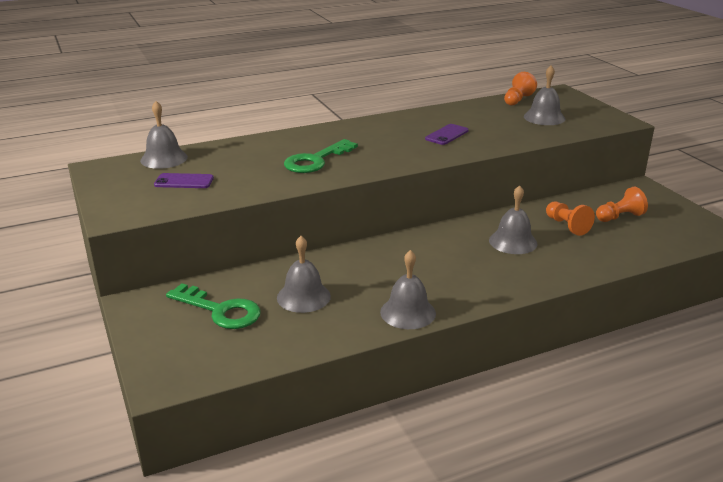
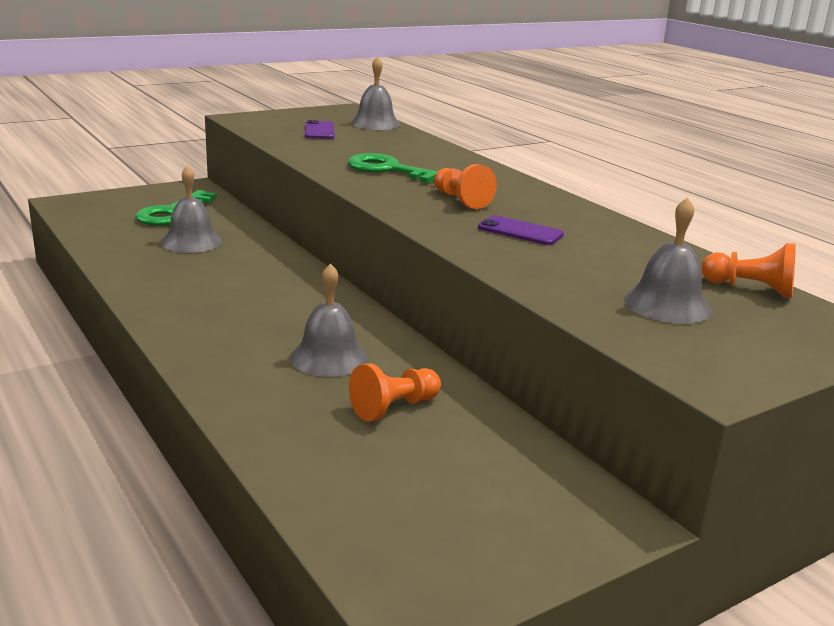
camera: 80 degrees right, 5 degrees down
(408, 312) = (147, 287): grey bell -> none
(619, 217) = (447, 468): orange pawn -> orange pawn (461, 200)

